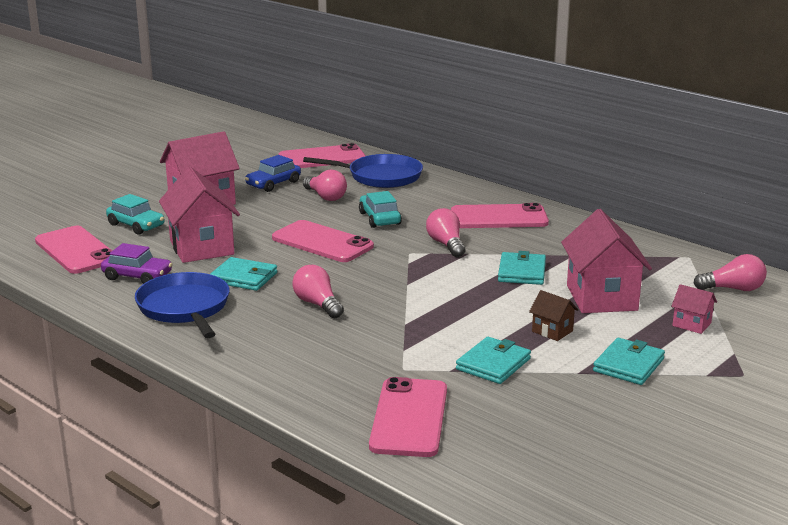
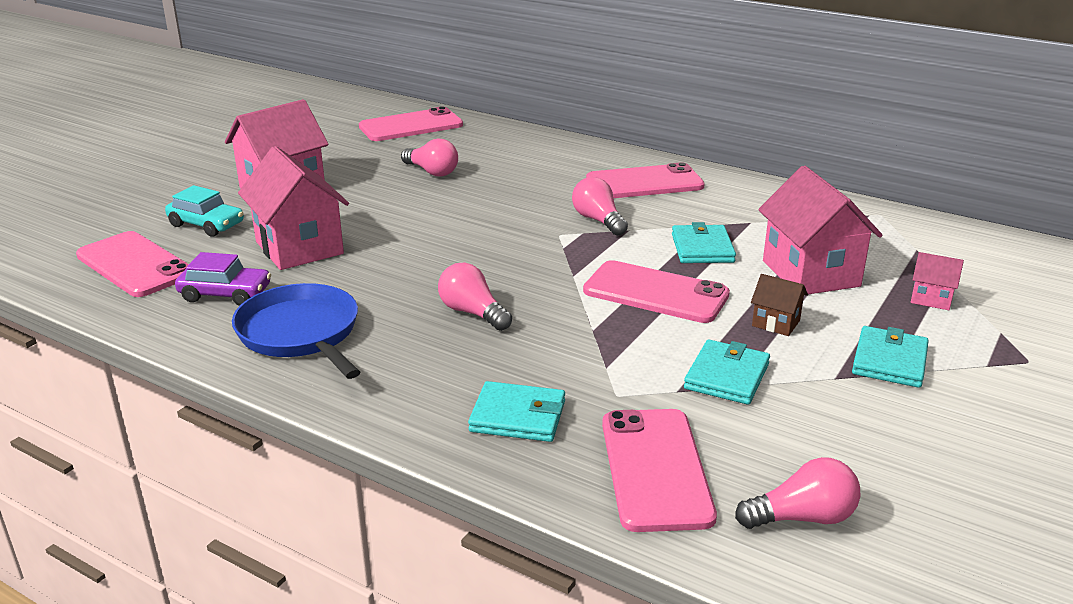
camera: 10 degrees left, 5 degrees up
(244, 277) = (365, 284): turquoise wallet -> turquoise wallet (518, 416)
(273, 184) = (363, 160): blue car -> none
(322, 242) = (448, 229): pink phone -> pink phone (656, 293)
(379, 218) = (506, 194): turquoise car -> none
(381, 177) = (488, 143): blue pan -> none
(733, 289) = (950, 250): pink light bulb -> pink light bulb (802, 518)

